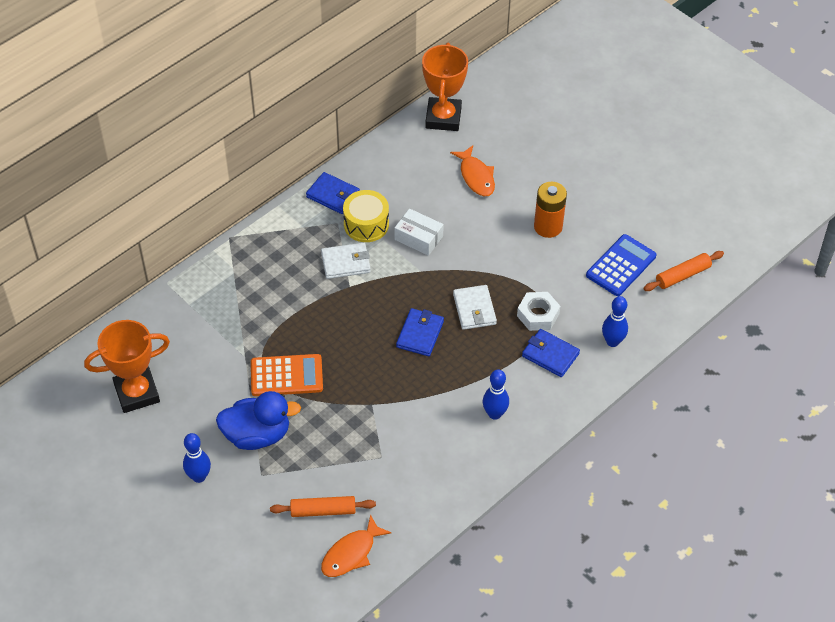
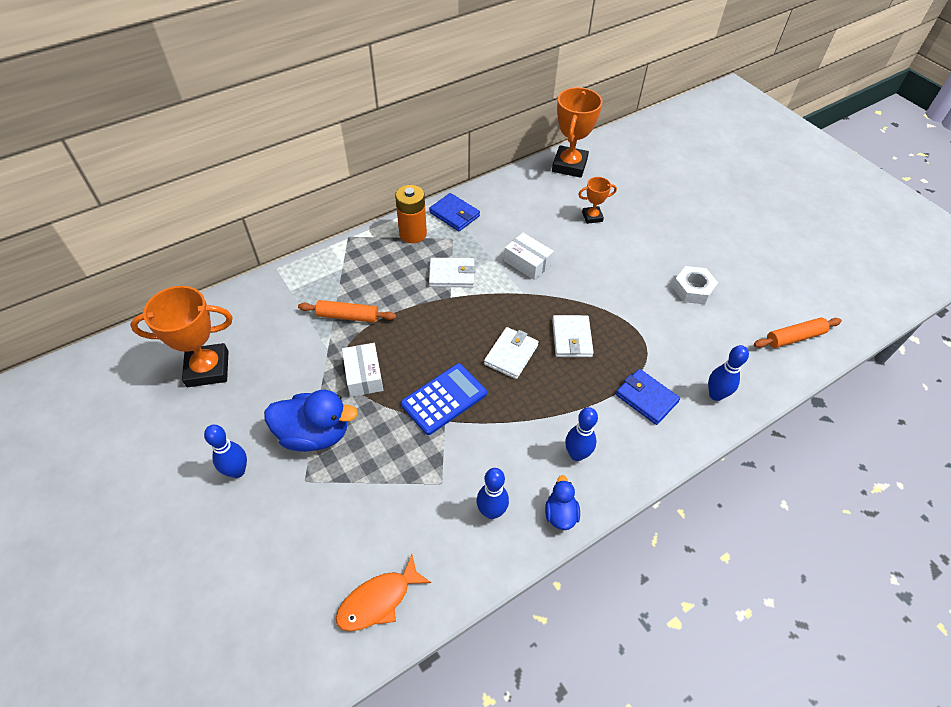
camera: 10 degrees right, 0 degrees up
(286, 376) = (364, 375): orange calculator -> white box
(323, 510) = (360, 537): orange rolling pin -> orange rolling pin (348, 316)
(366, 224) = (479, 243): yellow drum -> none
(420, 334) = (511, 355): blue wallet -> white wallet
(429, 472) = (491, 511): none -> blue bowling pin
(476, 176) = (592, 217): orange fish -> orange trophy
(488, 464) = (560, 514): none -> blue duck
(538, 315) = (637, 354): white nut -> white nut (693, 289)
(548, 227) = (657, 270): orange battery -> orange battery (413, 234)
(621, 266) = (729, 318): blue calculator -> blue calculator (444, 399)

